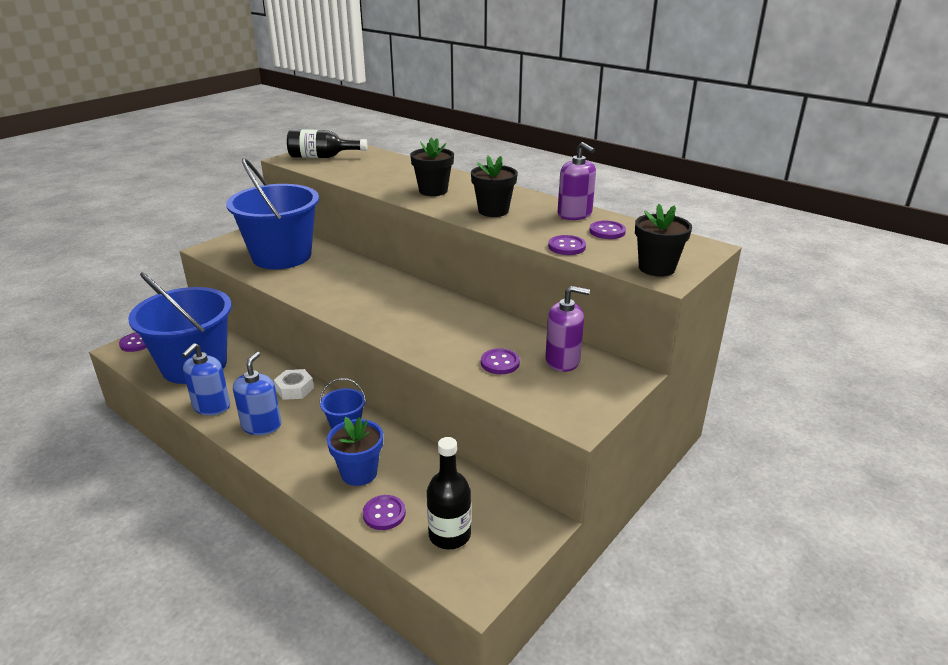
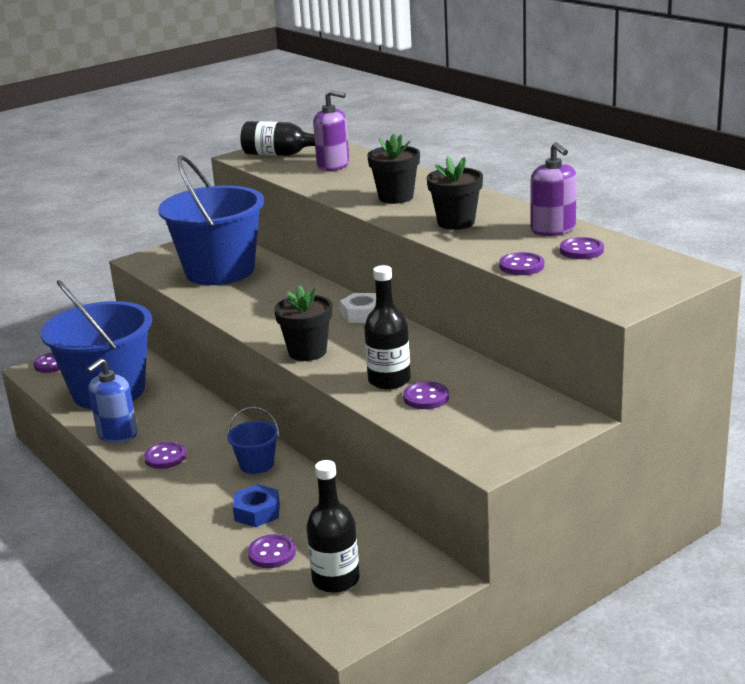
camera: 15 degrees right, 5 degrees down
(261, 425) = (165, 457): blue soap dispenser -> purple button
(294, 389) = (211, 423): white nut -> white nut (362, 314)
(359, 473) = (257, 512): blue flower pot -> blue nut
(462, 349) = (389, 380): none -> black bottle
(562, 361) = (500, 399): purple soap dispenser -> purple soap dispenser (333, 165)
(656, 268) = (616, 293): black flower pot -> black flower pot (307, 352)

